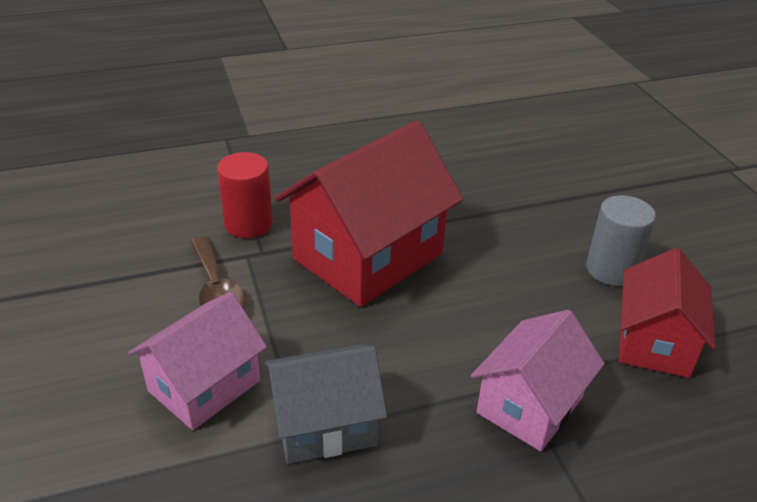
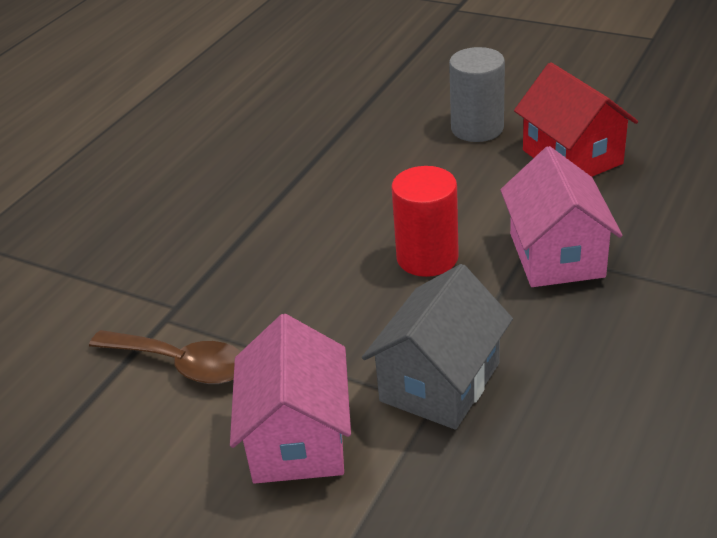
camera: 40 degrees left, 0 degrees up
(248, 224) = (122, 294): red cylinder -> red cylinder (427, 257)
(368, 256) = (279, 244): red house -> none

